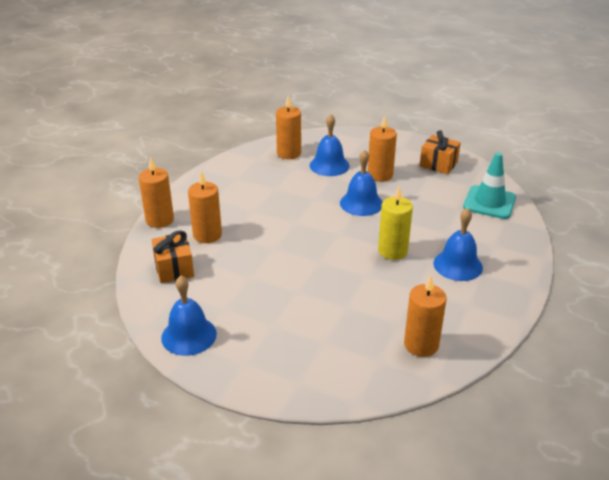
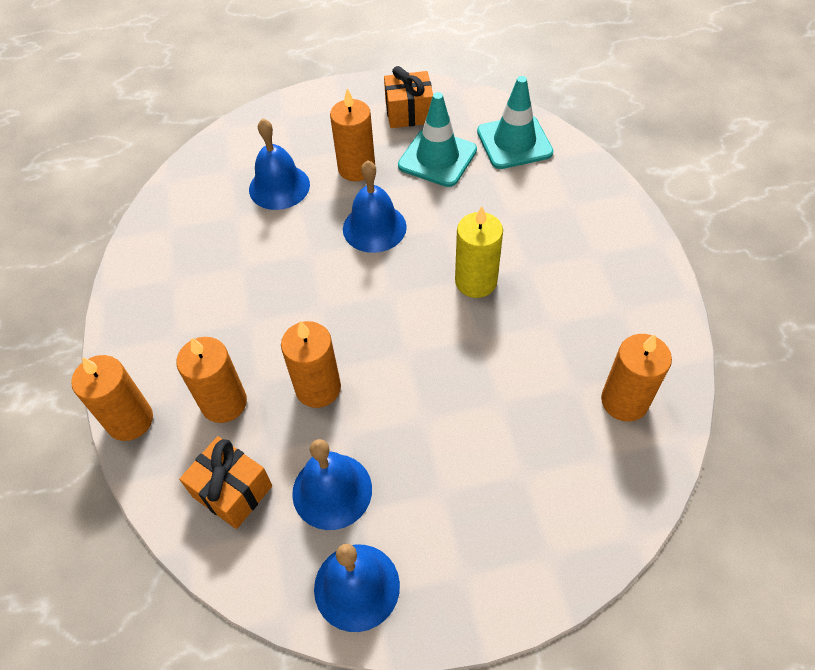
camera: 35 degrees left, 20 degrees up
(289, 153) = (206, 195): orange candle -> orange candle (318, 388)
(432, 190) = (437, 158): none -> turquoise traffic cone
(458, 265) = (561, 258): blue bell -> blue bell (332, 491)

